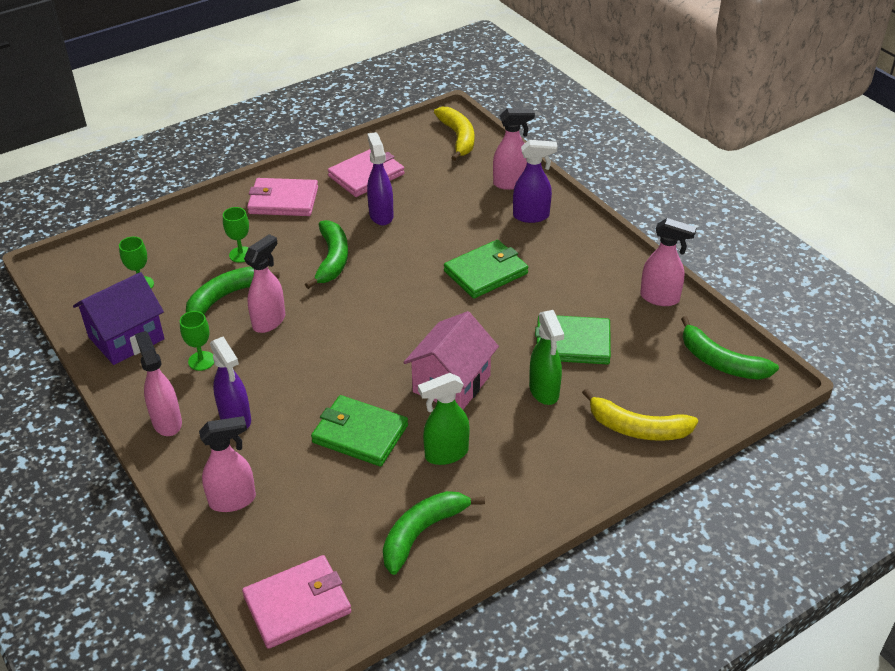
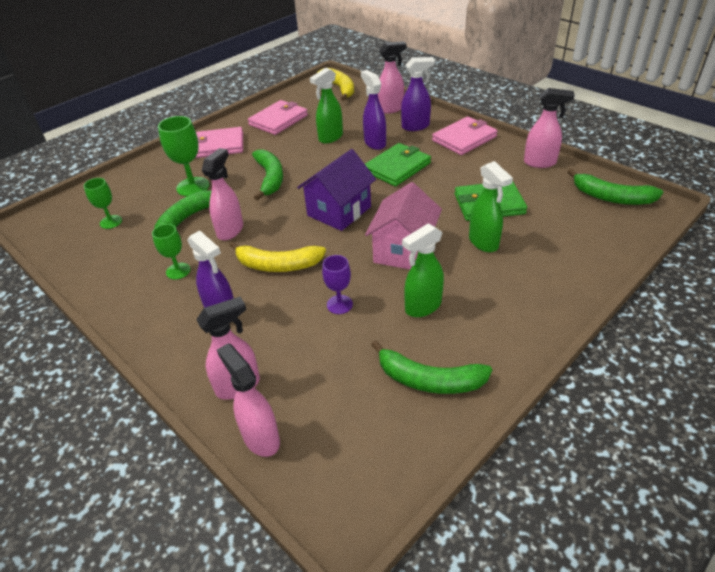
camera: 10 degrees left, 0 degrees up
(126, 338) = (105, 265): purple house -> purple house (339, 211)
(167, 422) = (157, 327): pink spray bottle -> pink spray bottle (260, 438)
(241, 254) = (193, 187): green goblet -> green goblet, size x1.61
(297, 604) = (333, 477): pink wallet -> pink wallet (464, 139)
(360, 434) = (339, 304): green wallet -> purple goblet
(381, 215) = (299, 143): purple spray bottle -> purple spray bottle (374, 143)
(421, 214) = (330, 138): none -> green spray bottle
(422, 533) = (429, 380): green banana -> green banana turned 105 degrees counterclockwise
(638, 428) = (574, 256): yellow banana -> yellow banana (278, 265)

